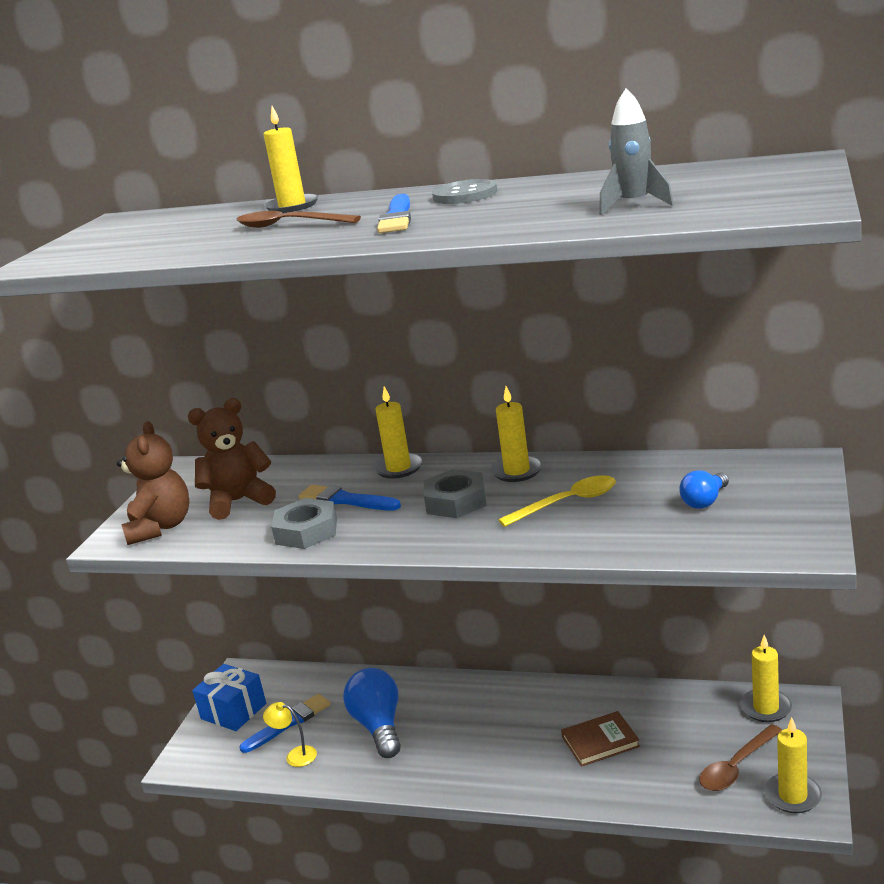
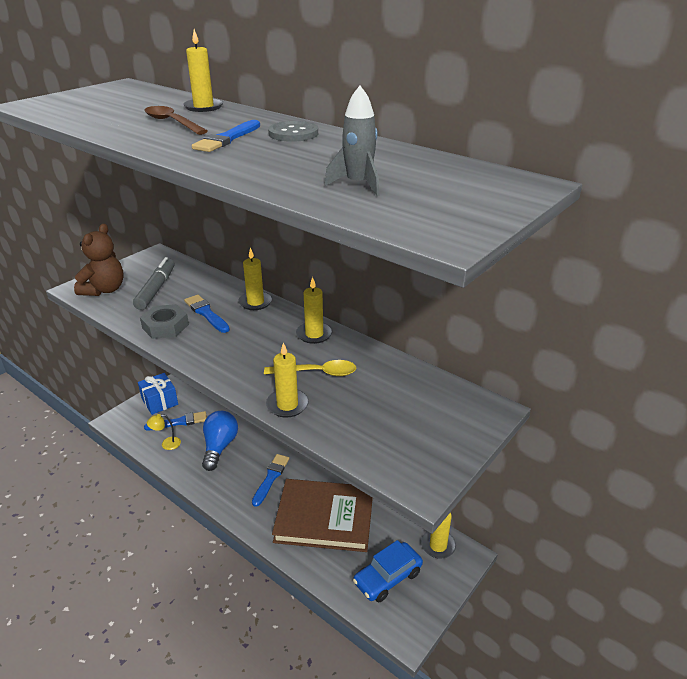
camera: 20 degrees right, 10 degrees up
(238, 501) = (156, 289): brown teddy bear -> grey marker
(295, 755) = (166, 444): yellow lamp -> yellow lamp turned 60 degrees counterclockwise
(456, 501) = (259, 341): grey nut -> none
(486, 730) = (271, 478): none -> blue brush
(600, 741) = (324, 518): brown book -> brown book, size x2.17
(705, 501) = (397, 411): blue light bulb -> none
(736, 766) = (387, 577): brown spoon -> blue car
(793, 796) = (404, 617): yellow candle -> yellow candle (287, 405)

